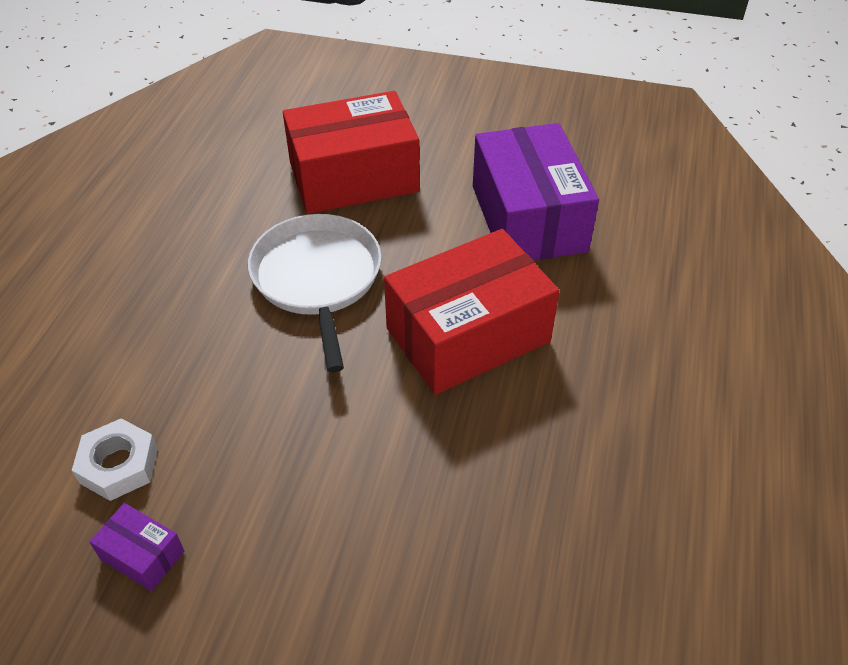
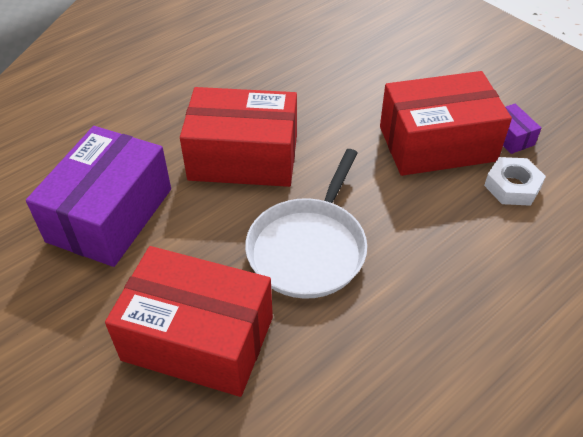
camera: 145 degrees left, 0 degrees up
(245, 482) = (437, 144): none -> red box

